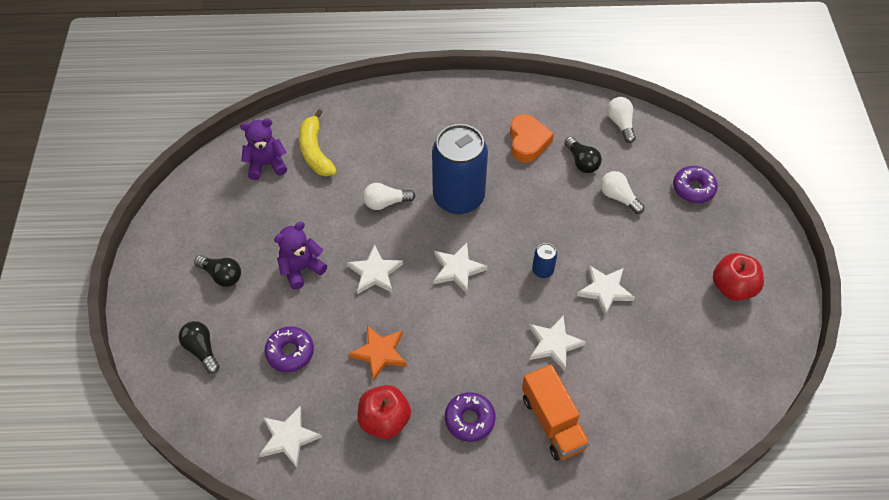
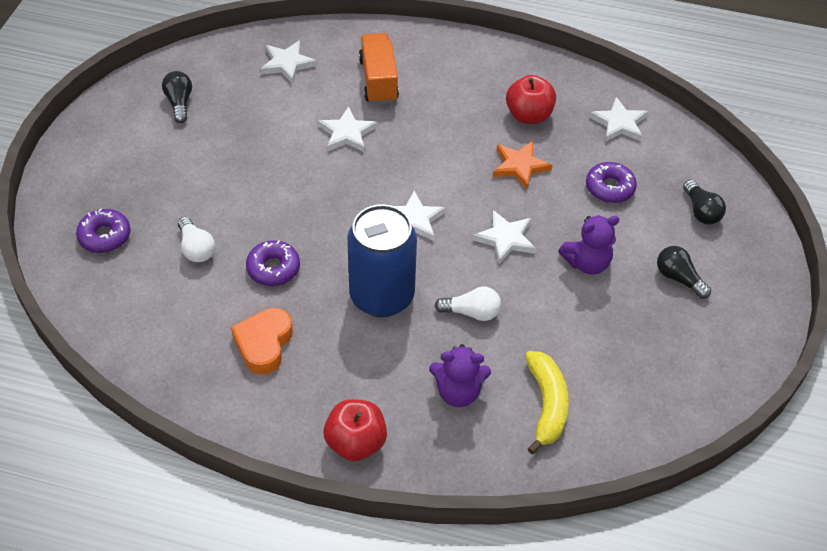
camera: 165 degrees left, 5 degrees down
(266, 164) = (615, 403): purple teddy bear -> purple teddy bear (458, 392)
(469, 419) = (451, 99): purple donut -> purple donut (273, 268)
(542, 270) = (324, 197): blue can -> none
(581, 162) = (212, 300): black light bulb -> black light bulb (179, 103)
(605, 290) = (271, 164): white star -> white star (287, 64)
(620, 124) = (132, 336): white light bulb -> none
(732, 287) = (143, 136): red apple -> red apple (356, 443)

